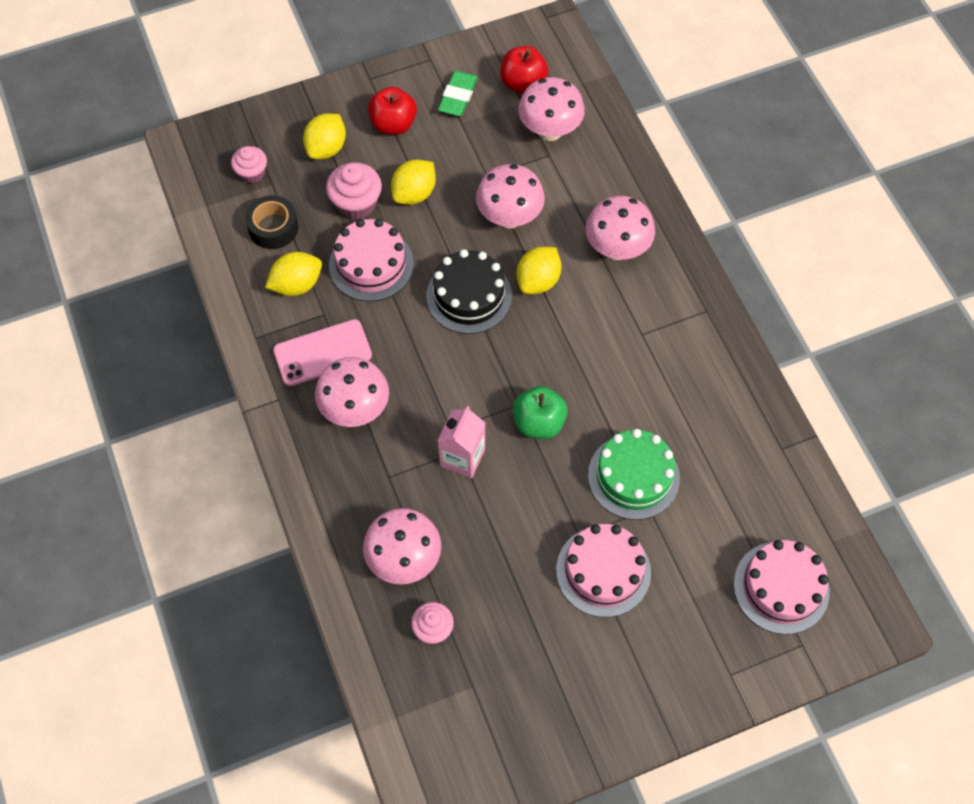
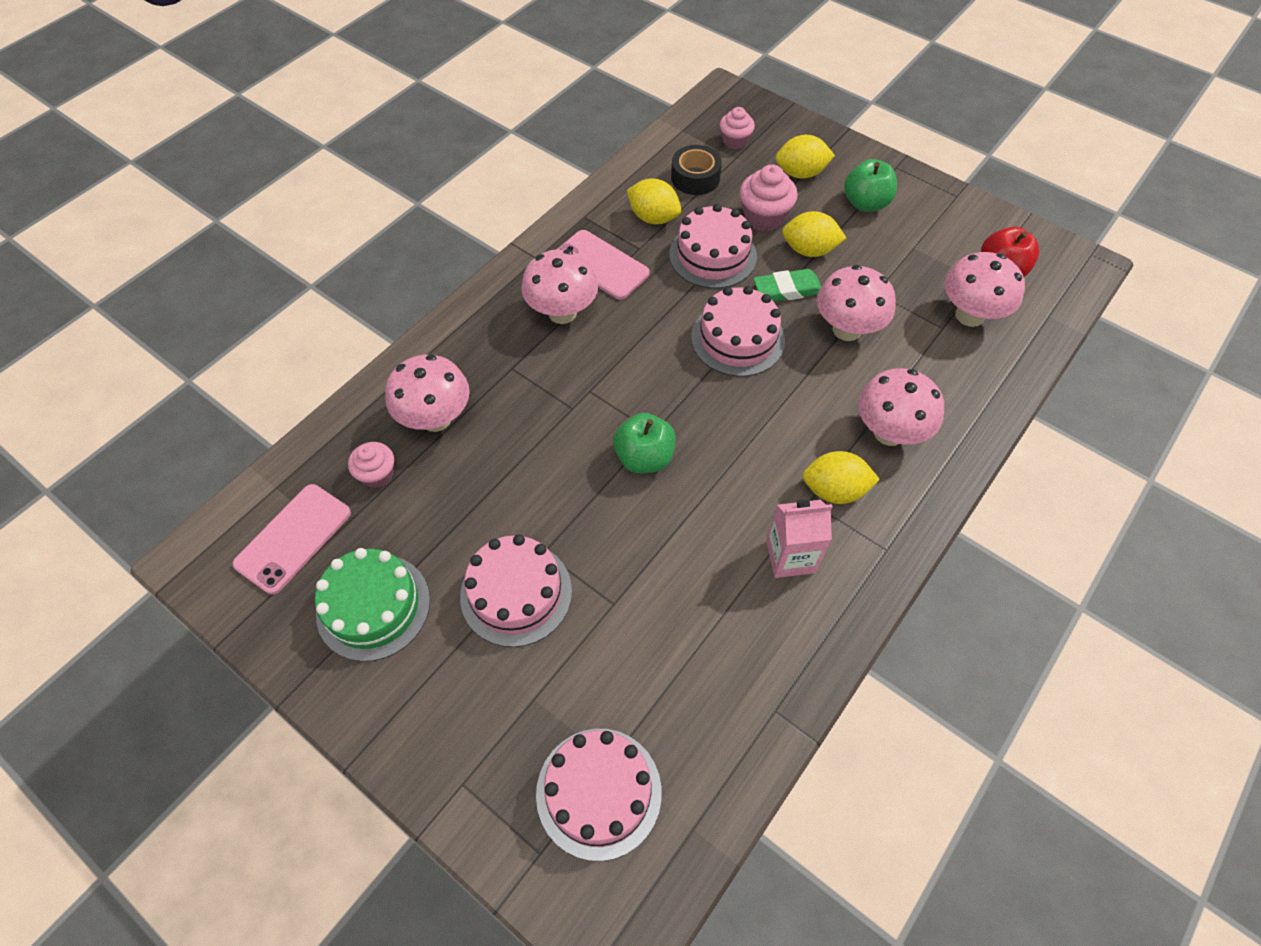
camera: 60 degrees right, 5 degrees down
(393, 124) = (865, 203): red apple -> green apple
(457, 719) = (293, 538): none -> pink phone
(458, 96) = (938, 232): green eraser -> green eraser (787, 289)
(462, 457) = (566, 414): pink carton -> pink carton (790, 556)
(469, 296) = (737, 339): black cake -> pink cake
(538, 281) = (797, 384): yellow lemon -> yellow lemon (834, 490)
(633, 476) = (640, 571): green cake -> green cake (373, 606)

